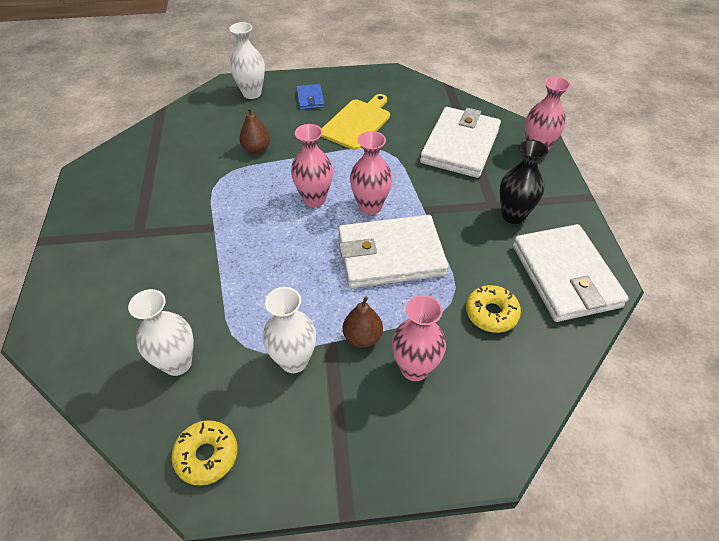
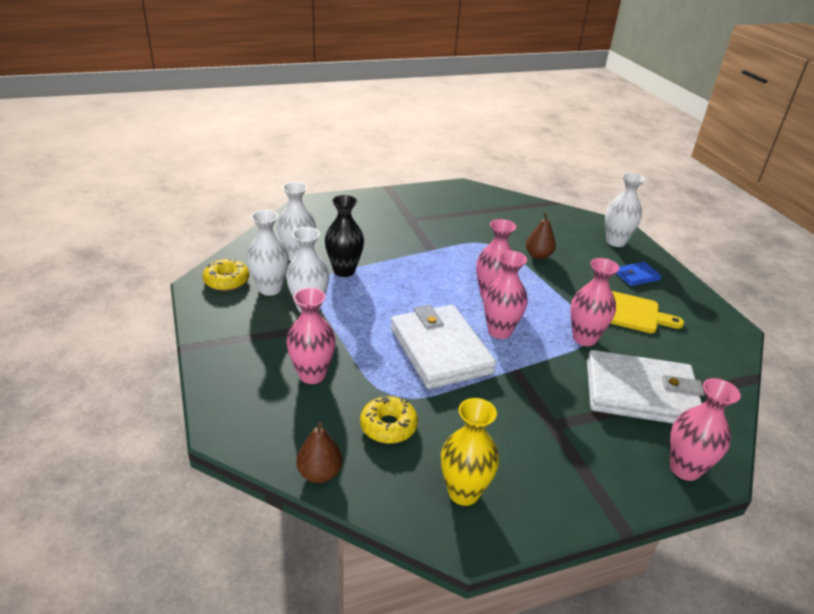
camera: 75 degrees right, 15 degrees down
(242, 401) = (270, 289): none -> white vase
(362, 337) = (339, 341): brown pear -> brown pear (319, 473)
(390, 156) = (584, 338): none -> pink vase
(513, 215) = (543, 444): black vase -> black vase (344, 271)
(565, 276) = (463, 492): white wallet -> yellow vase

